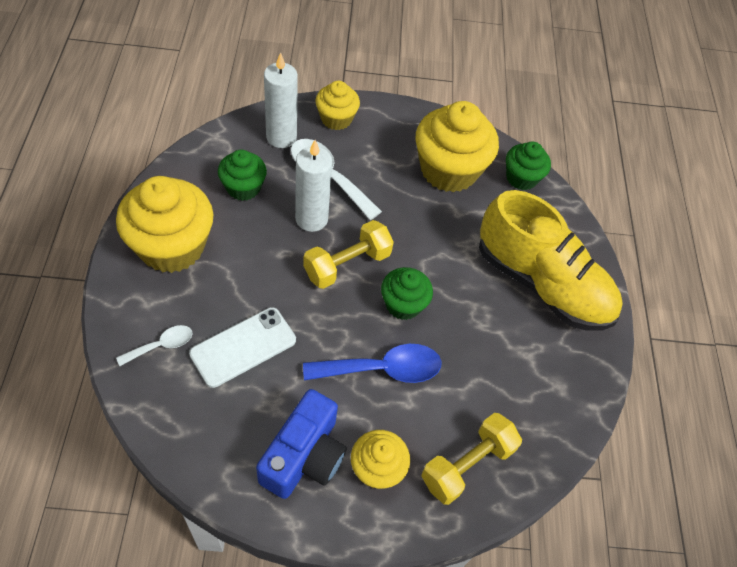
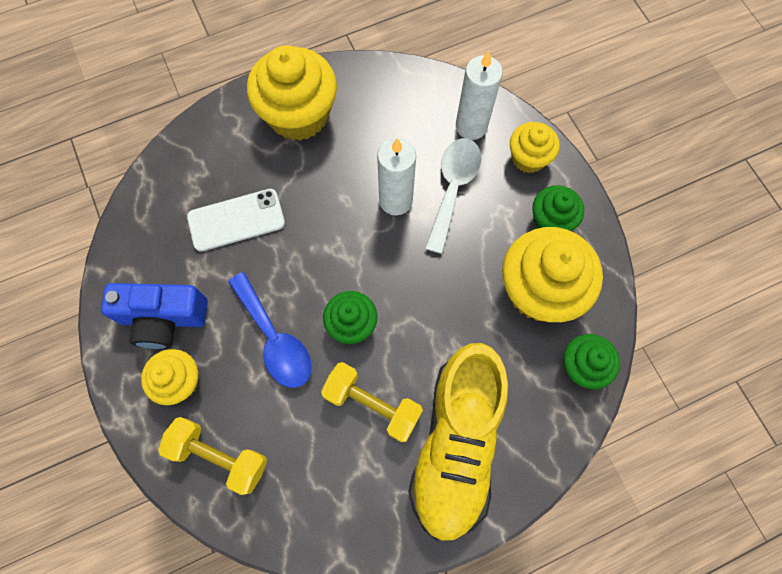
camera: 70 degrees right, 15 degrees up
(161, 345) = (205, 163): white spoon -> none
(243, 187) = (393, 130): green cupcake -> green cupcake (551, 220)
(243, 347) = (236, 220): white phone -> white phone turned 45 degrees counterclockwise
(347, 265) = (365, 255): yellow dumbbell -> yellow dumbbell (372, 404)

